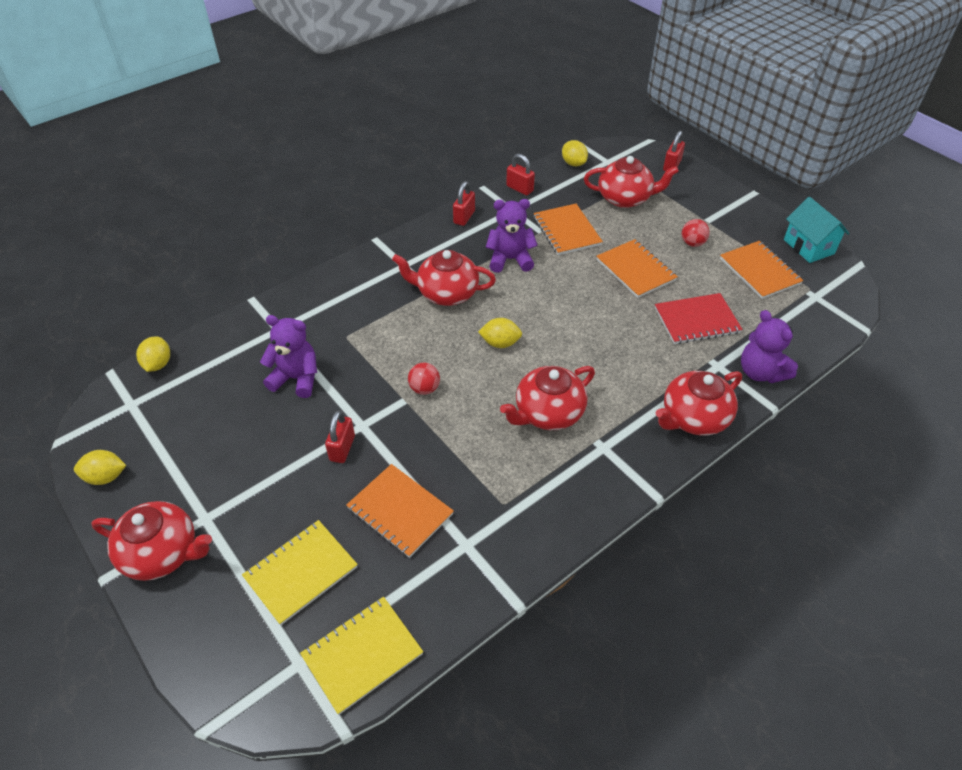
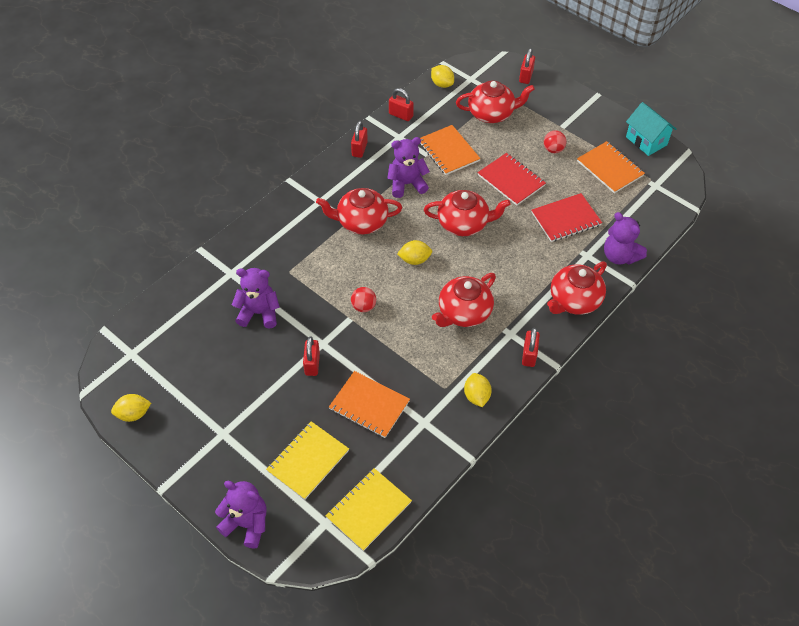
camera: 10 degrees left, 5 degrees up
(158, 364) = (141, 317): yellow lemon -> yellow lemon (476, 396)
(162, 553) = (199, 464): red teapot -> red teapot (464, 224)
(195, 646) = (247, 524): none -> purple teddy bear
(623, 478) = (529, 355): none -> red padlock
(635, 270) = (511, 180): orange notebook -> red notebook

